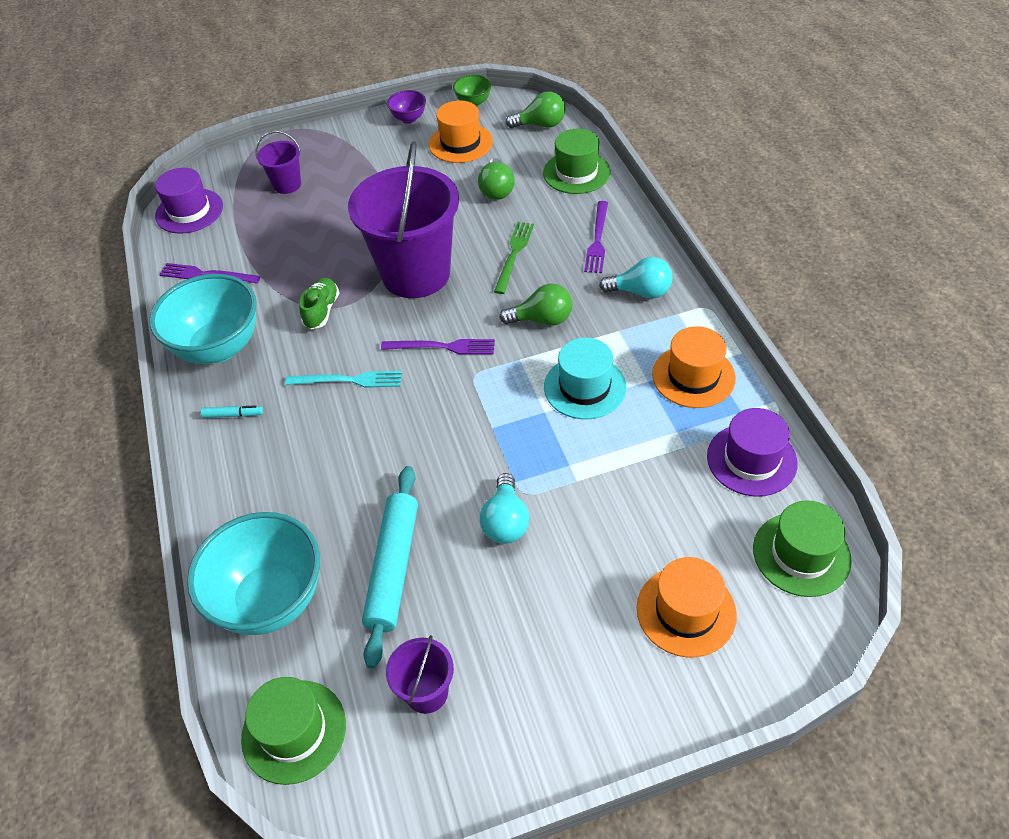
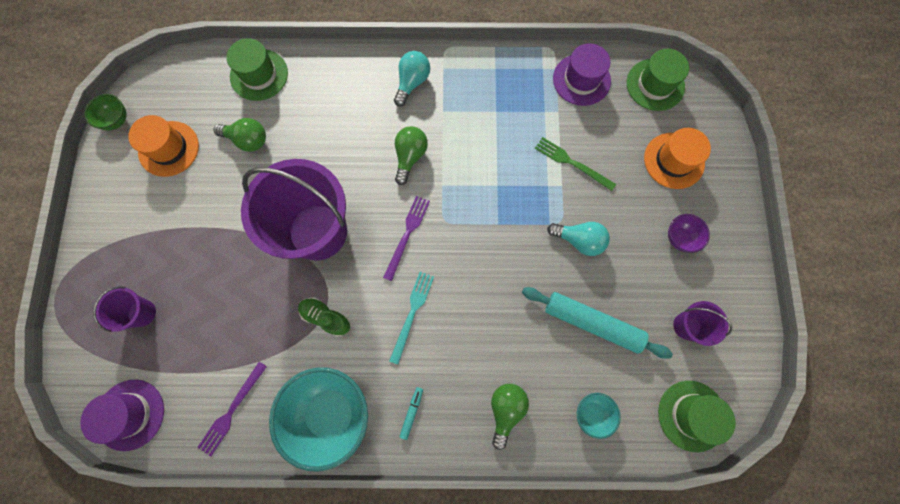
camera: 75 degrees left, 25 degrees up
(270, 599) = (592, 413): turquoise bowl -> turquoise bowl, size x0.47
(409, 118) = (106, 181): purple bowl -> purple bowl (679, 238)
(514, 254) = (331, 152): green fork -> green fork (572, 163)
(540, 125) = (181, 79): green light bulb -> green light bulb (505, 409)
(585, 387) = (485, 152): turquoise hat -> none
(597, 240) = (344, 89): purple fork -> none
(693, 376) = (503, 83): orange hat -> none

